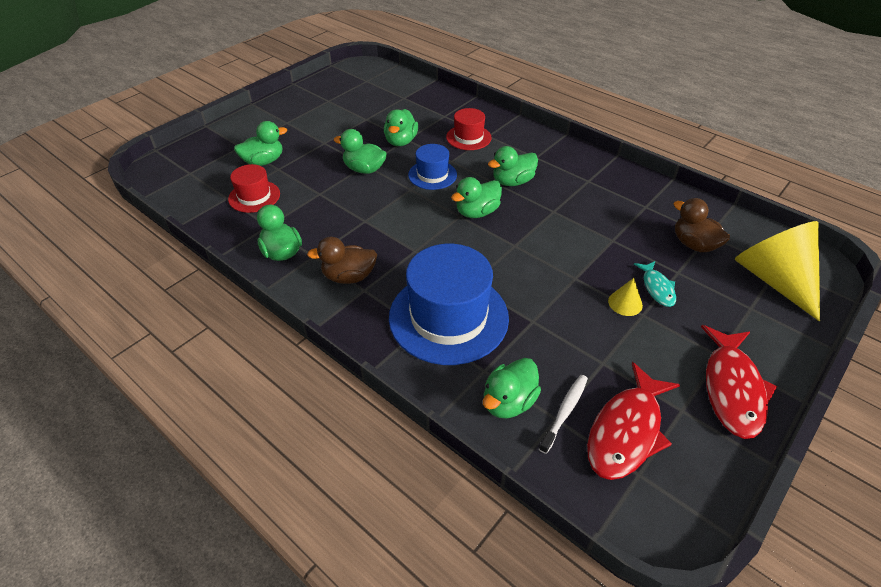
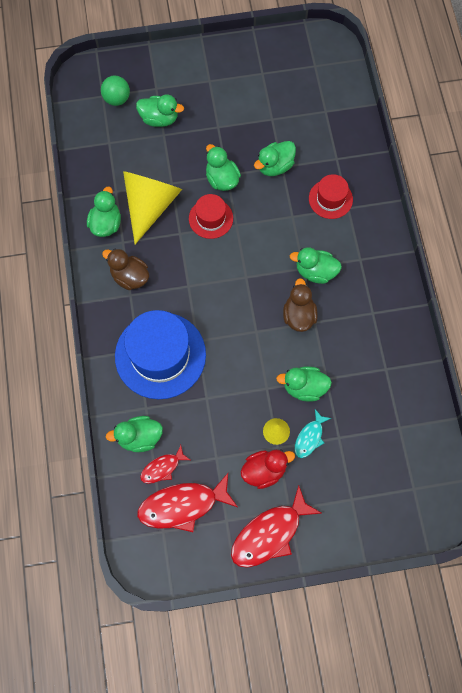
camera: 40 degrees right, 25 degrees up
(207, 168) = (117, 99): none -> green ball
(254, 196) = (127, 154): red hat -> red hat (211, 218)
(432, 175) = (264, 221): blue hat -> none
(477, 212) = (260, 282): green duck -> green duck (304, 387)
(564, 412) = (162, 468): white toothbrush -> red fish
(657, 340) = (264, 470): none -> red duck
(694, 244) = (378, 426): brown duck -> brown duck (299, 315)
(773, 279) = (396, 494): yellow cone -> yellow cone (150, 205)

